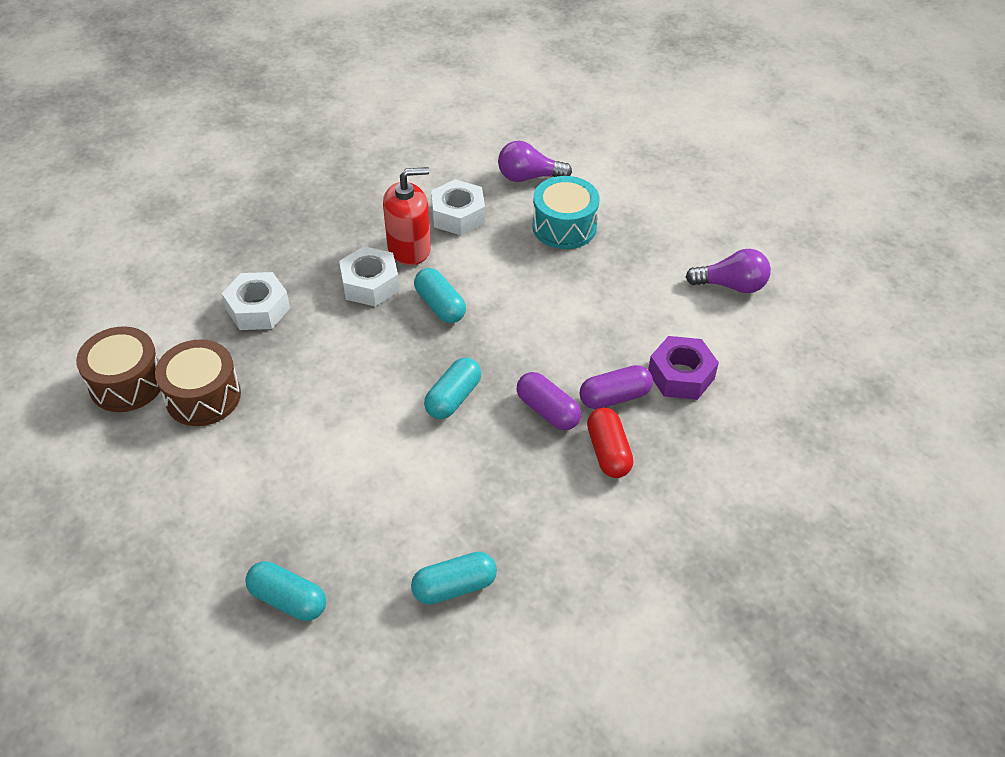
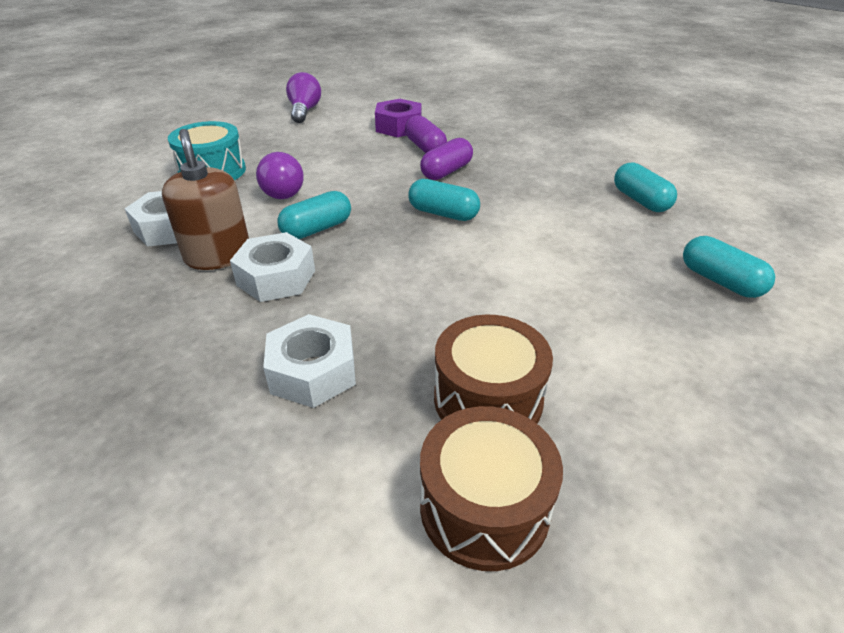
camera: 95 degrees left, 10 degrees down
(288, 600) = (720, 281): turquoise capsule -> turquoise capsule turned 60 degrees counterclockwise
(409, 248) = (218, 256): red soap dispenser -> brown soap dispenser
(528, 177) = (123, 191): purple light bulb -> purple light bulb (284, 190)
(608, 452) = (480, 149): red capsule -> none

